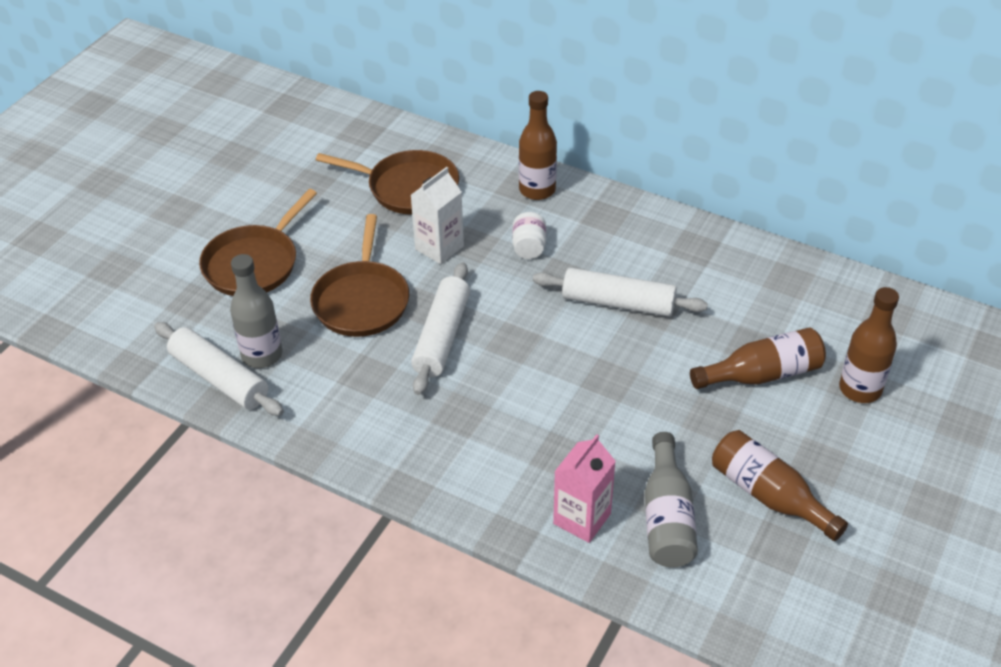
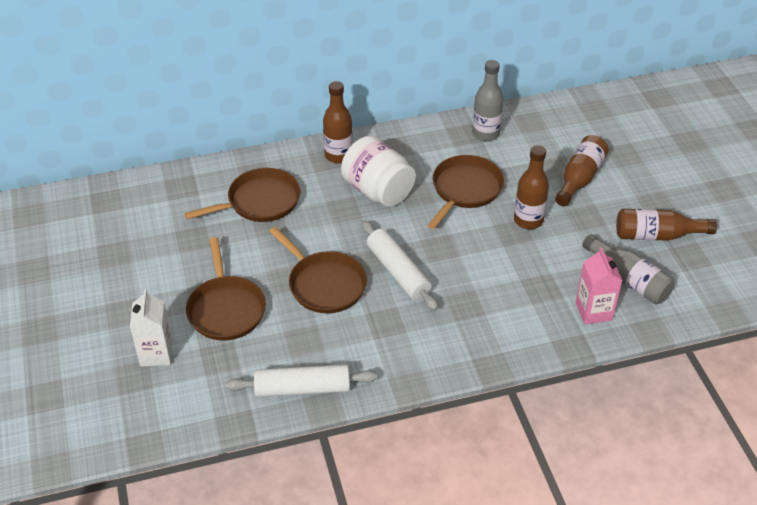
camera: 45 degrees left, 0 degrees up
(262, 355) = (309, 357): grey bottle -> grey bottle (485, 133)
(439, 248) = (327, 224): white carton -> white carton (156, 354)
(529, 247) = (378, 191): white jar -> white jar, size x2.09
(618, 303) = (465, 189): white rolling pin -> brown pan
(860, 389) = (629, 155): brown bottle -> brown bottle (528, 220)

